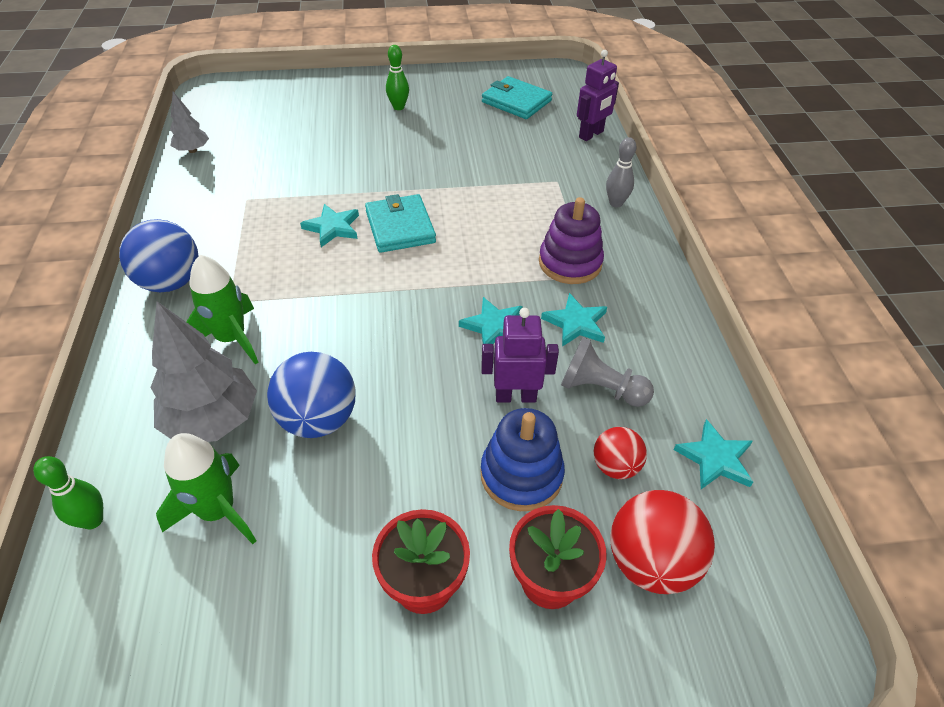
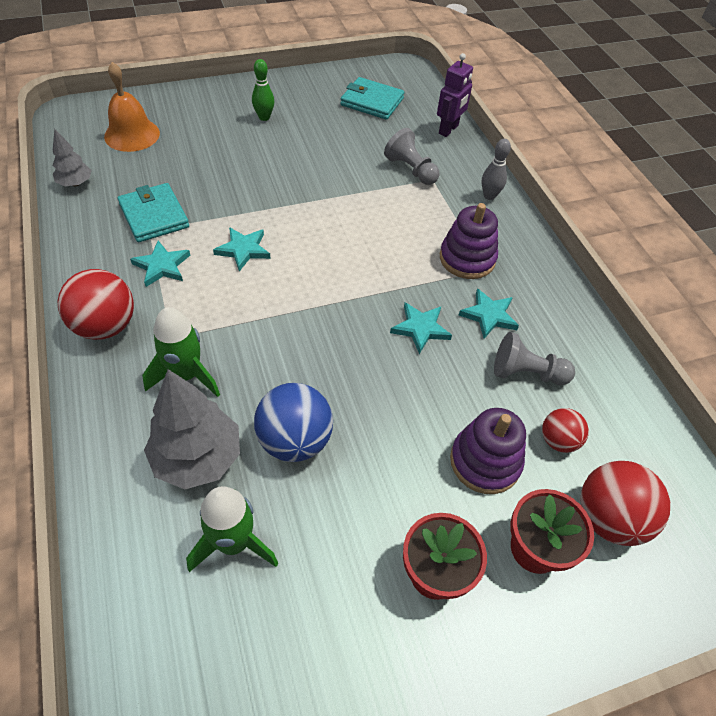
camera: 15 degrees left, 5 degrees up
(92, 520) = (119, 573): green bowling pin -> none
(171, 282) = (105, 326): blue ball -> red ball
(262, 112) = (132, 134): none -> orange bell
(400, 227) = (306, 242): turquoise wallet -> turquoise wallet (154, 216)
(515, 396) = (459, 391): purple robot -> none
(521, 475) = (485, 461): blue stacking toy -> purple stacking toy
(536, 169) = (411, 170): none -> grey pawn
(715, 458) = (633, 420): turquoise star -> turquoise star (162, 266)

